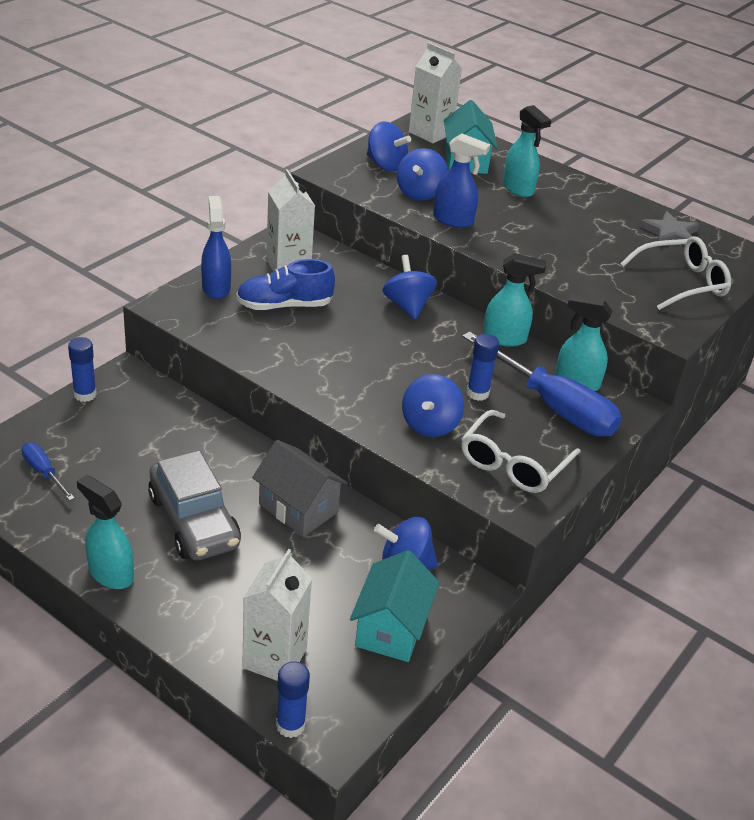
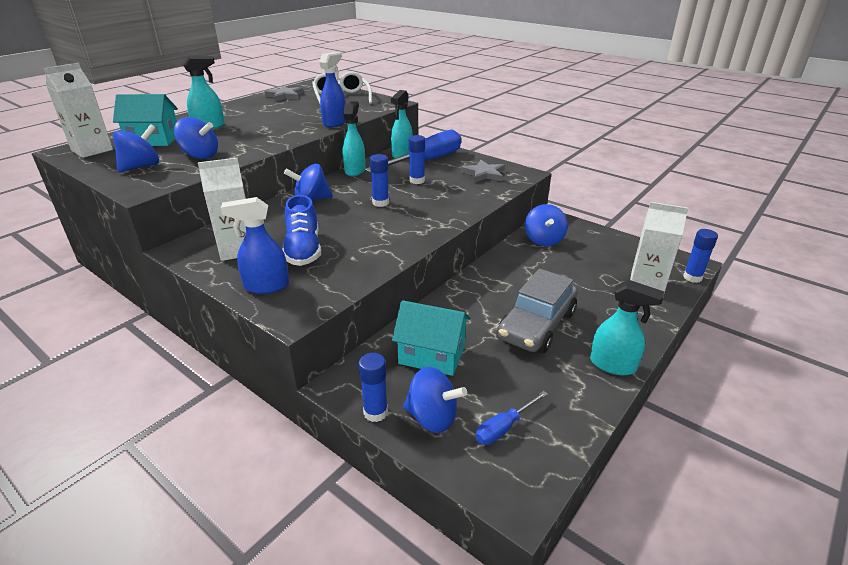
camera: 85 degrees left, 5 degrees down
(110, 573) = (613, 365): turquoise spray bottle -> turquoise spray bottle turned 105 degrees counterclockwise
(194, 521) = (536, 325): grey car -> grey car turned 150 degrees clockwise
(298, 508) = (505, 278): grey house -> none
(391, 628) = (597, 245): turquoise house -> turquoise house (431, 355)
(402, 359) = (380, 203): none -> blue glue stick
(430, 425) = (454, 195): blue spinning top -> blue spinning top (432, 417)
(453, 220) = (249, 146): blue spray bottle -> blue spray bottle (335, 123)
(513, 463) = (484, 174): white glasses -> grey star

